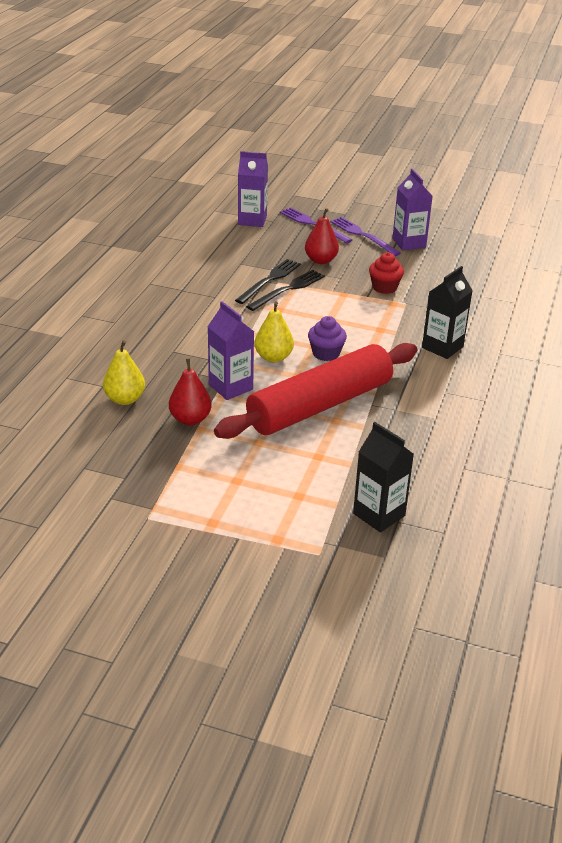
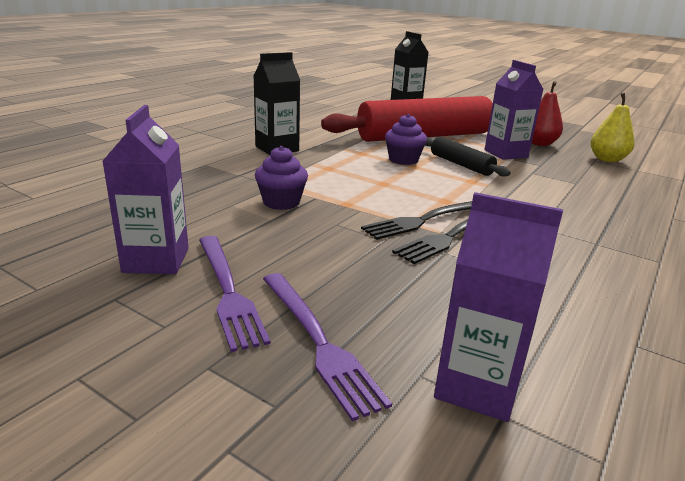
camera: 165 degrees left, 10 degrees down
(273, 357) = (461, 164): yellow pear -> black rolling pin
(321, 260) = (351, 253): red pear -> none
(384, 287) = (281, 202): red cupcake -> purple cupcake

